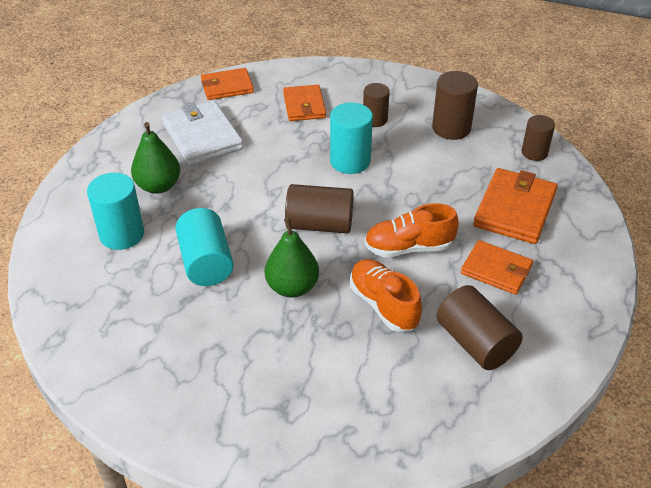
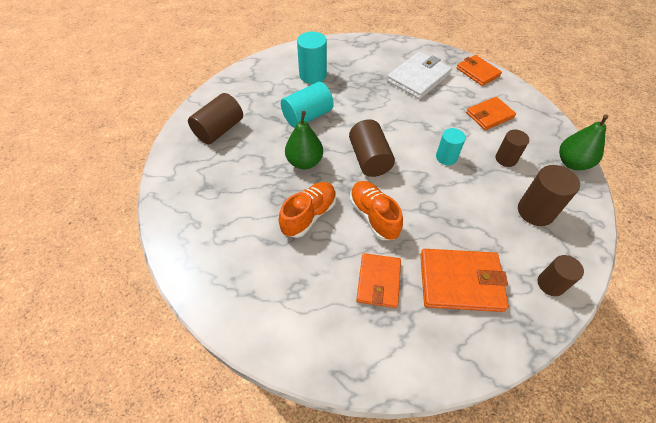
camera: 70 degrees right, 10 degrees up
(158, 186) = (361, 75): green pear -> green pear (572, 163)
(350, 161) = (446, 157): turquoise cylinder -> turquoise cylinder, size x0.66
(475, 342) = (294, 282): brown cylinder -> brown cylinder (219, 130)

